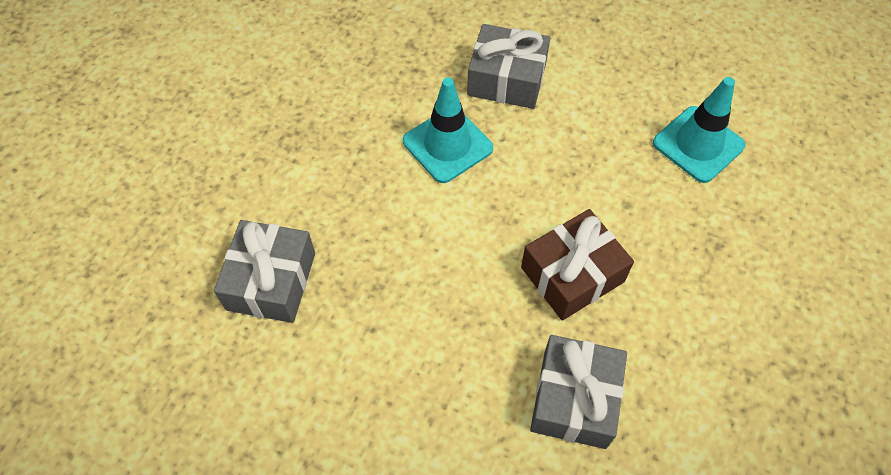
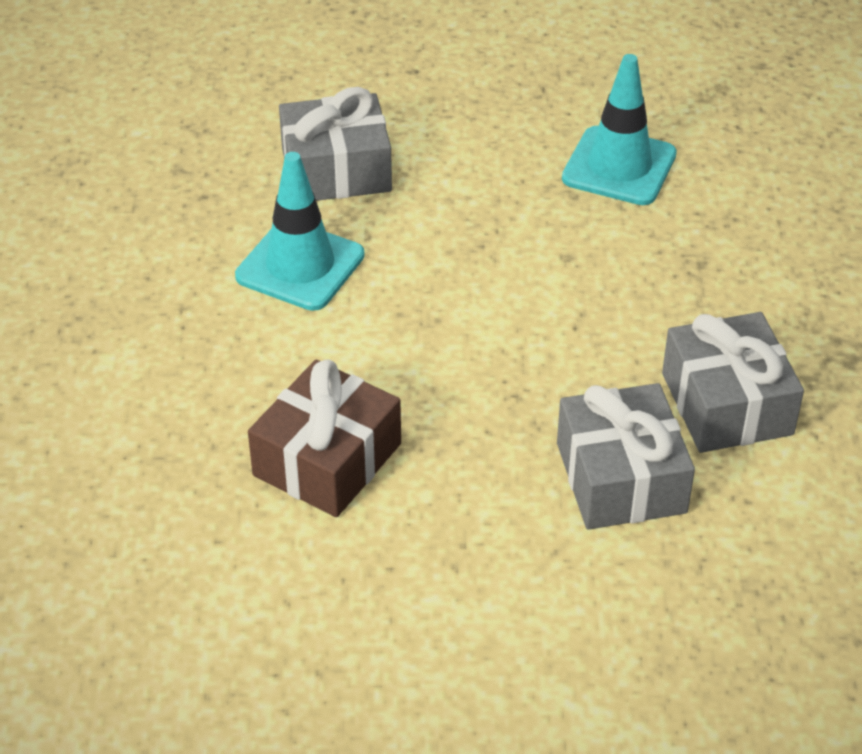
camera: 25 degrees left, 15 degrees down
(271, 281) = (149, 494): grey gift -> grey gift (727, 404)
(572, 274) = (544, 352): brown gift -> brown gift (327, 459)

